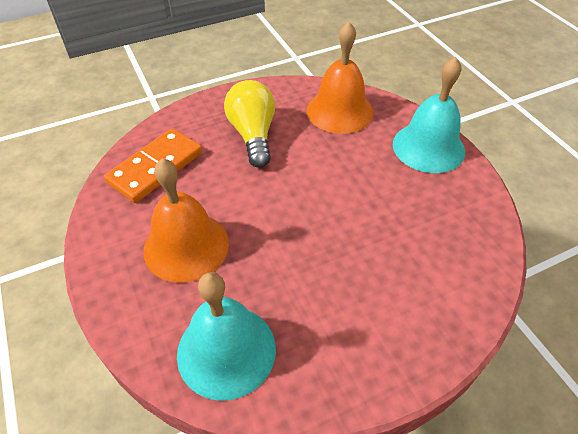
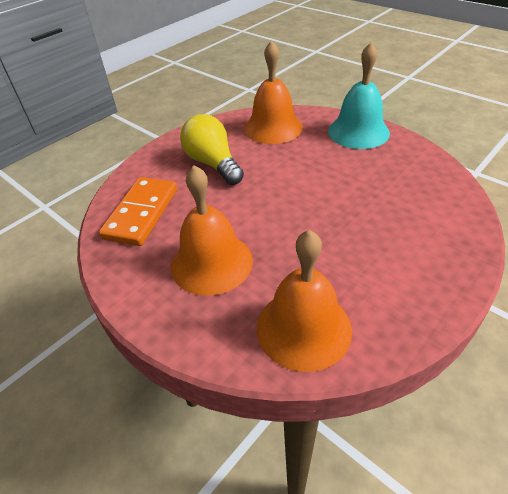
camera: 20 degrees left, 5 degrees down
(226, 350) = (303, 328): turquoise bell -> orange bell

